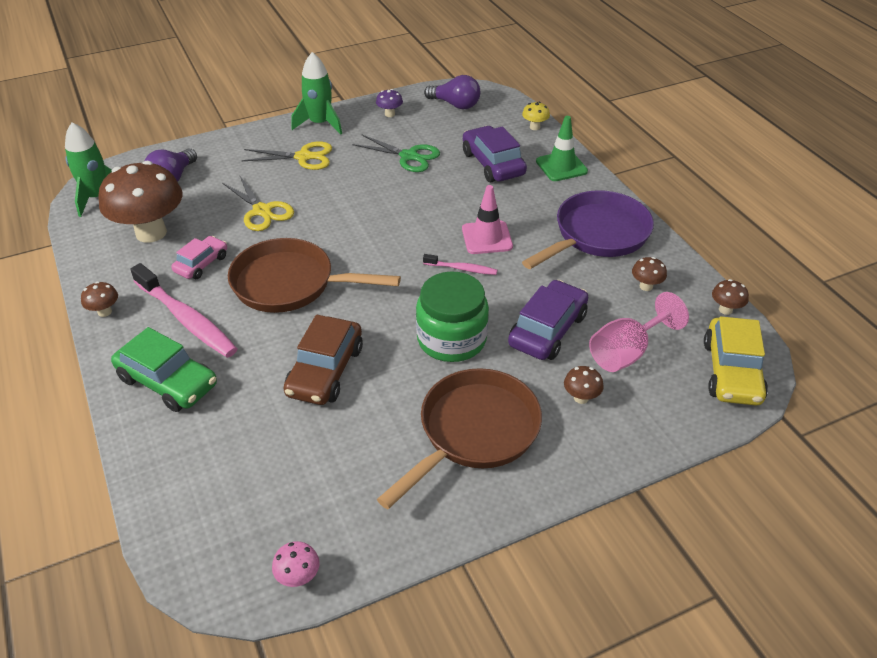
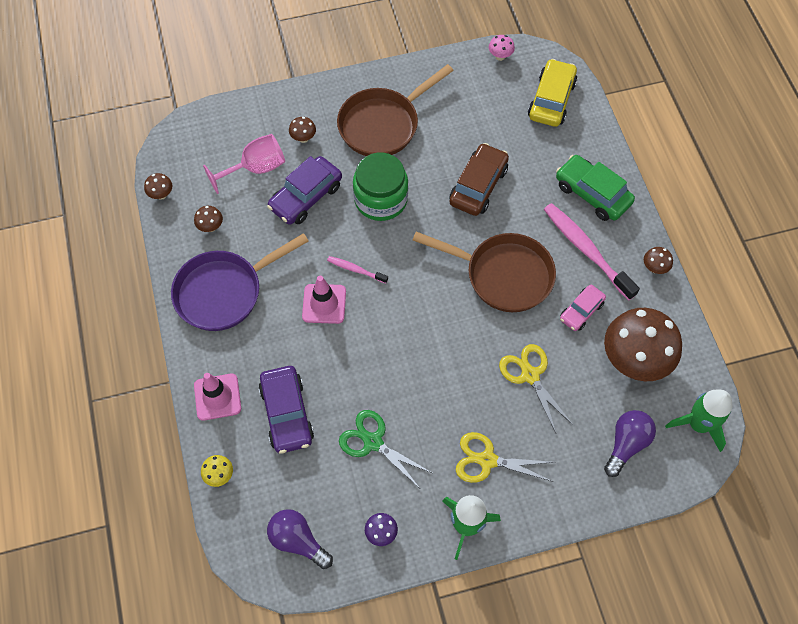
camera: 170 degrees left, 20 degrees up
(561, 166) = (217, 397): green traffic cone -> pink traffic cone
(732, 372) = (190, 142): yellow car -> yellow car (551, 100)

